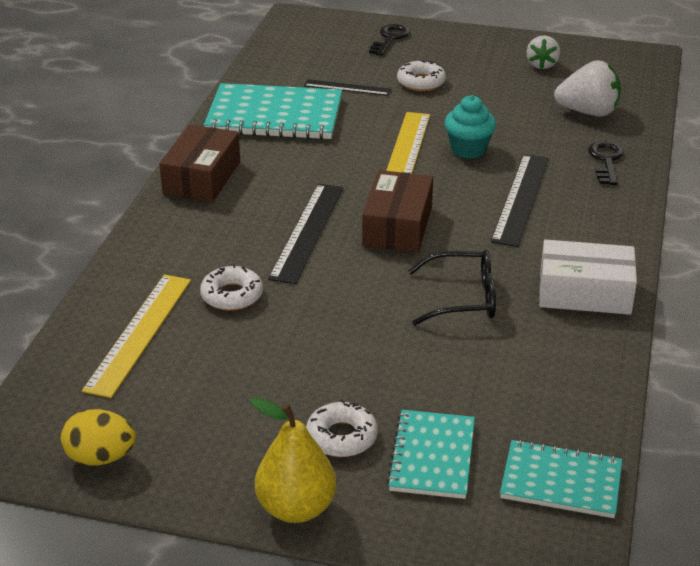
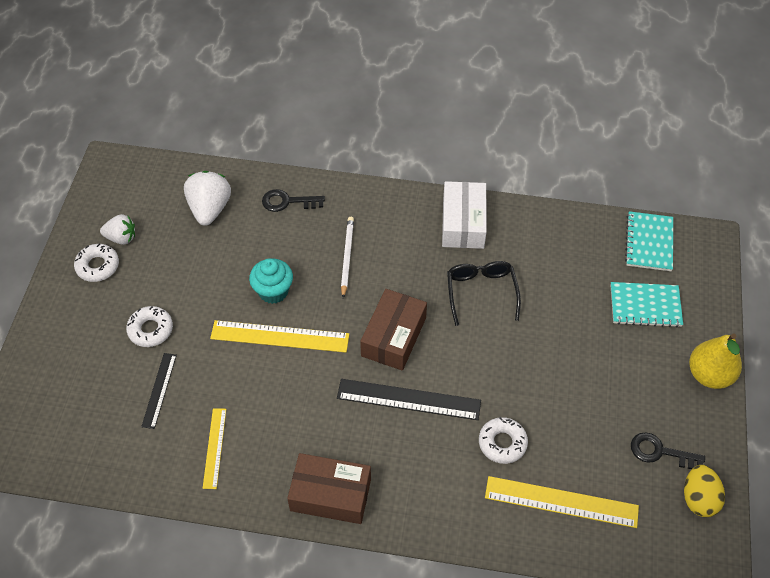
camera: 95 degrees left, 20 degrees up
(274, 116) = (214, 448): turquoise notebook -> yellow ruler
(341, 437) = (640, 356): white donut -> white donut (98, 266)
(390, 38) = (55, 360): black key -> black key (660, 452)
(397, 226) = (394, 337): brown box -> brown box turned 75 degrees counterclockwise
(521, 199) = (347, 257): black ruler -> white pencil

